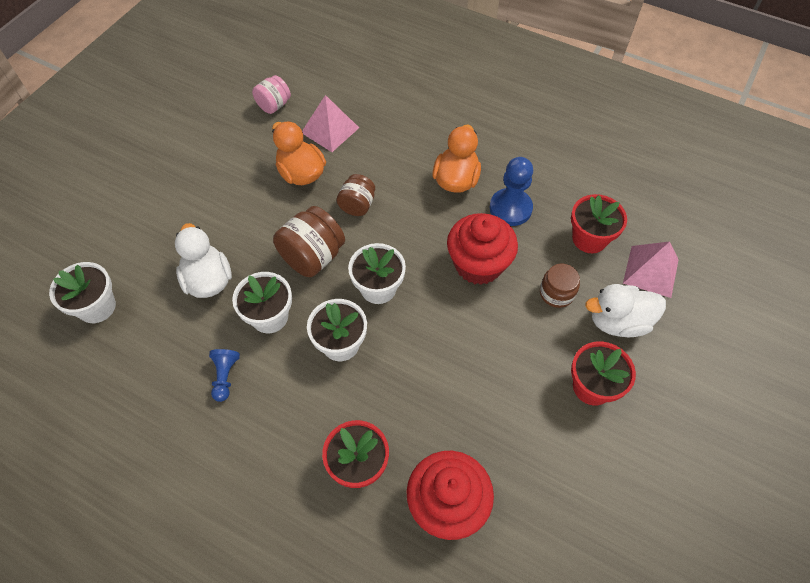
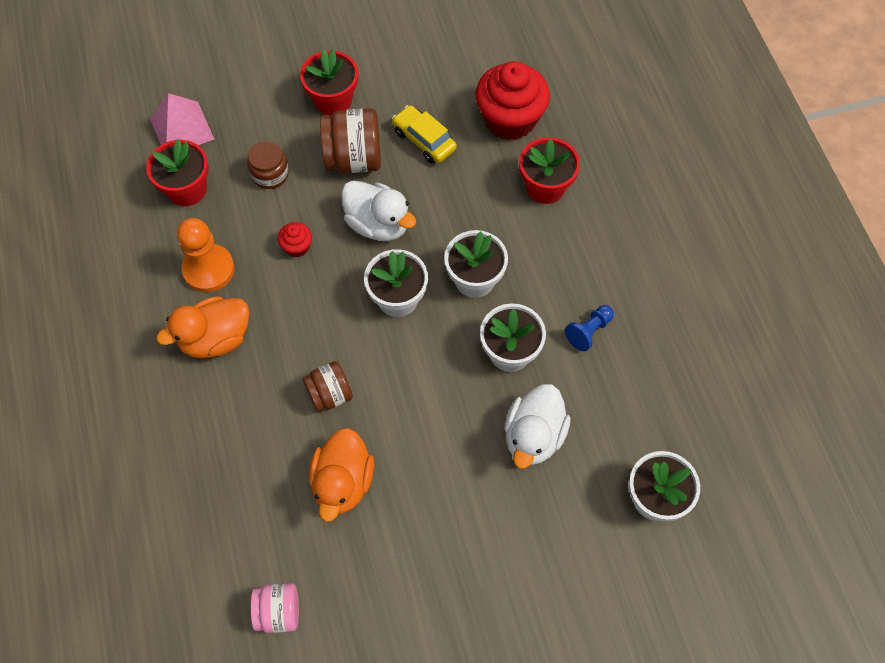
camera: 135 degrees left, 5 degrees up
(313, 257) = (422, 377): brown jar -> brown jar (353, 159)
(330, 130) = (259, 514): pink pyramid -> none
(478, 264) = (297, 247): red cupcake -> red cupcake, size x0.44
(490, 417) = (424, 140): none -> yellow car
(510, 208) = (208, 269): blue pawn -> orange pawn
(618, 322) = (257, 119): white duck -> white duck (378, 224)

